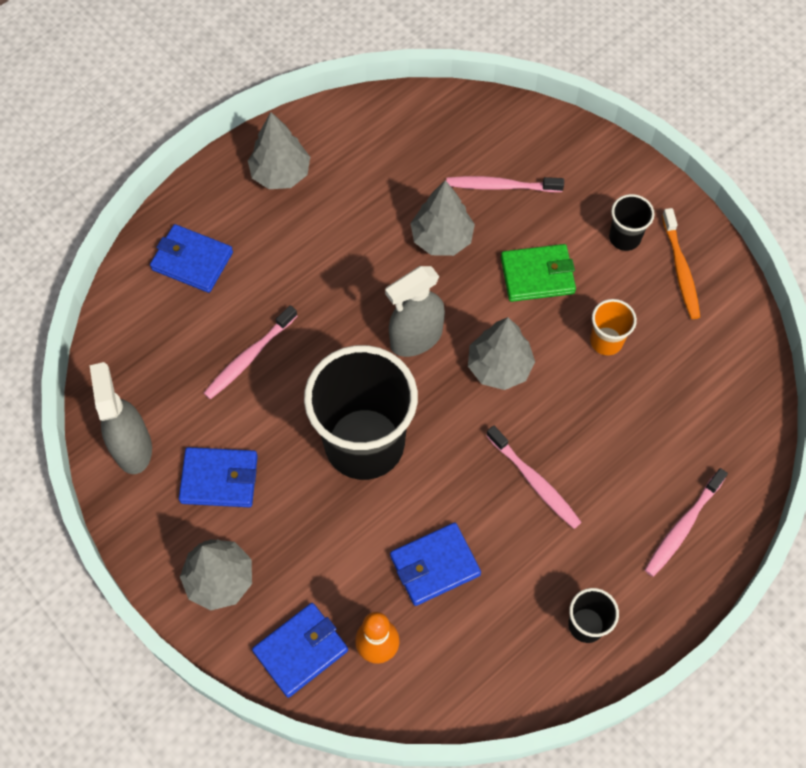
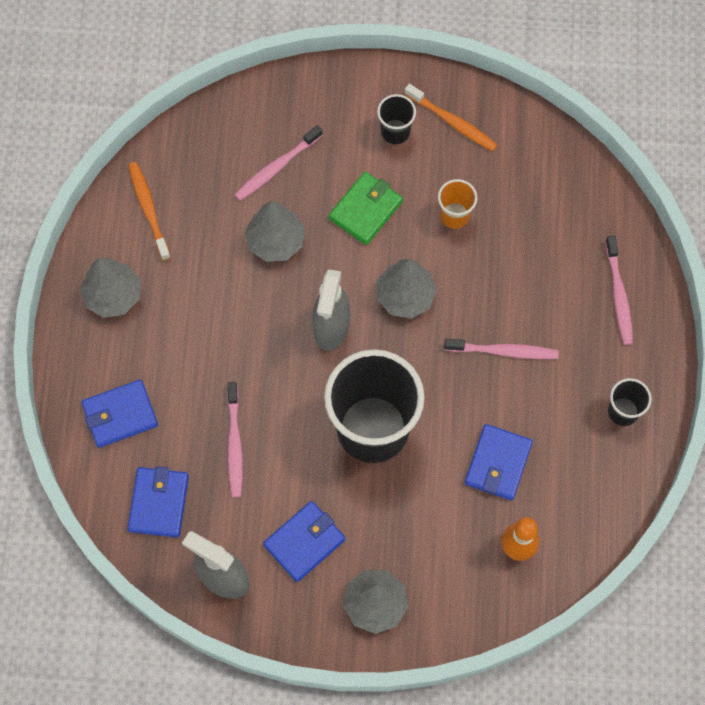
camera: 45 degrees left, 5 degrees up
(301, 651) = (473, 596): blue wallet -> blue wallet (159, 503)
(372, 136) = (148, 209): none -> orange toothbrush

